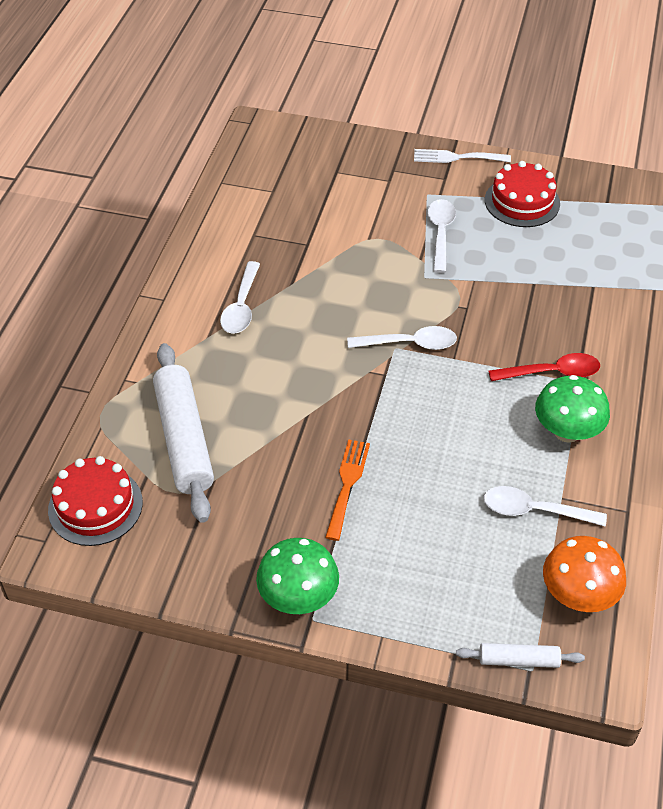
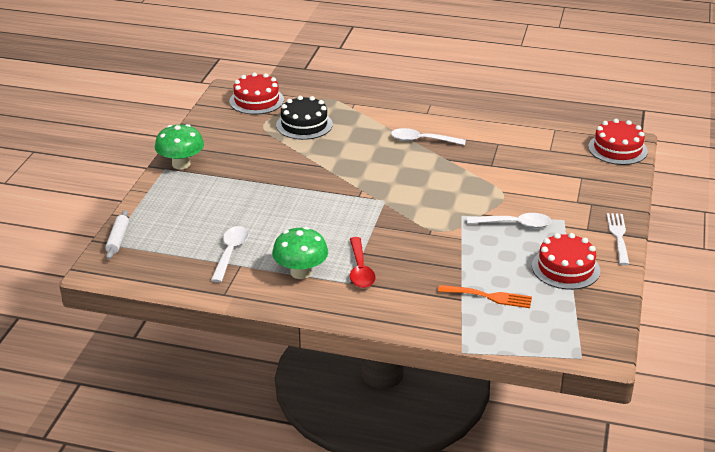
camera: 90 degrees right, 15 degrees down
(184, 439) = (304, 125): white rolling pin -> black cake
(273, 137) = (617, 149): none -> red cake
(347, 484) = (262, 181): orange fork -> orange fork (489, 297)
(410, 344) = (389, 207): white spoon -> none
(578, 595) = (159, 266): orange mushroom -> none

